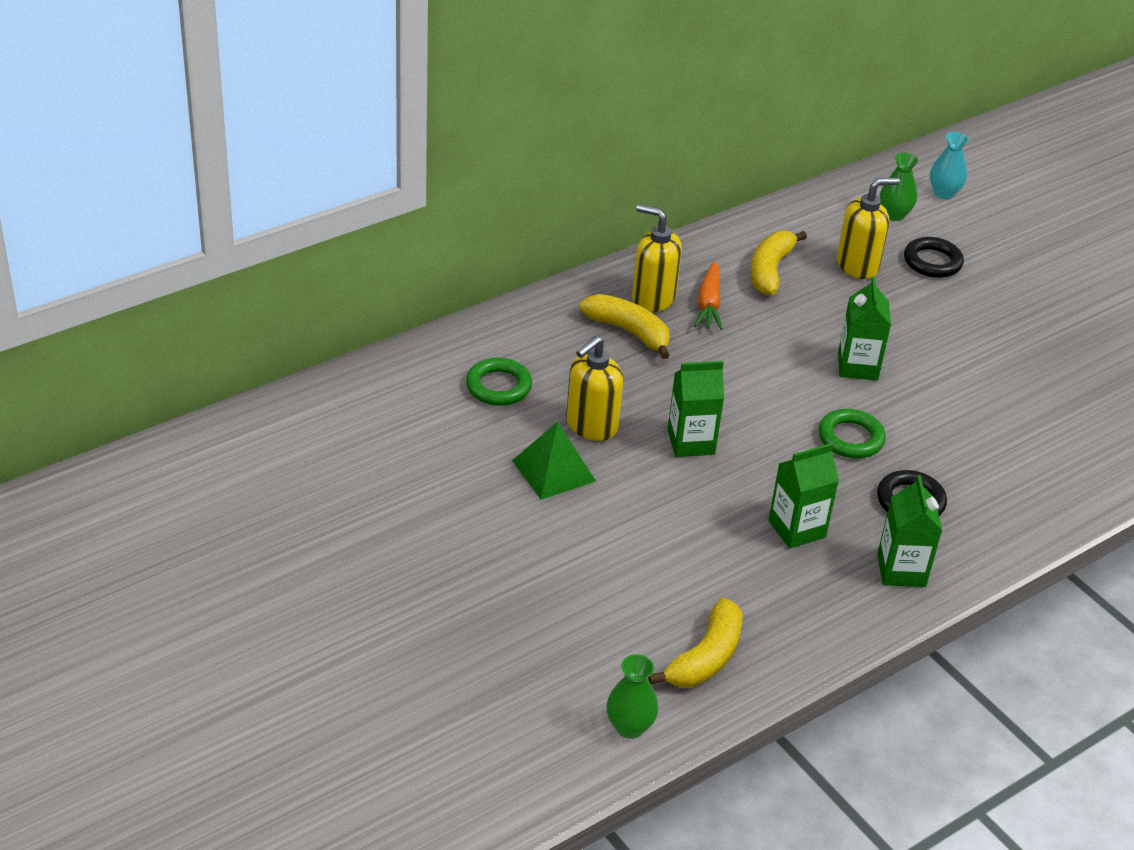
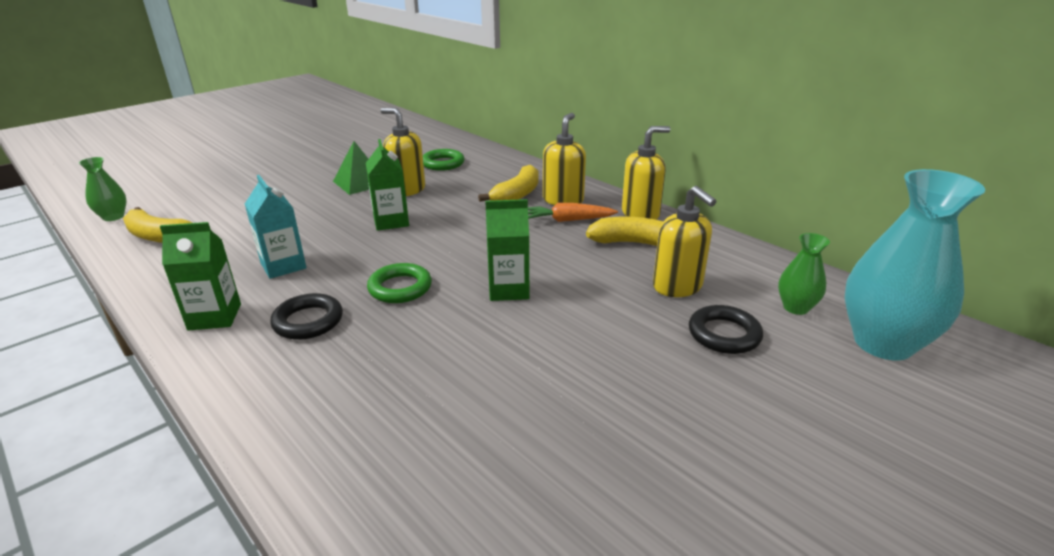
camera: 85 degrees right, 10 degrees down
(700, 250) = (640, 214): none -> yellow soap dispenser
(797, 529) = (283, 266): green carton -> turquoise carton
(943, 193) = (883, 343): turquoise vase -> turquoise vase, size x2.06

